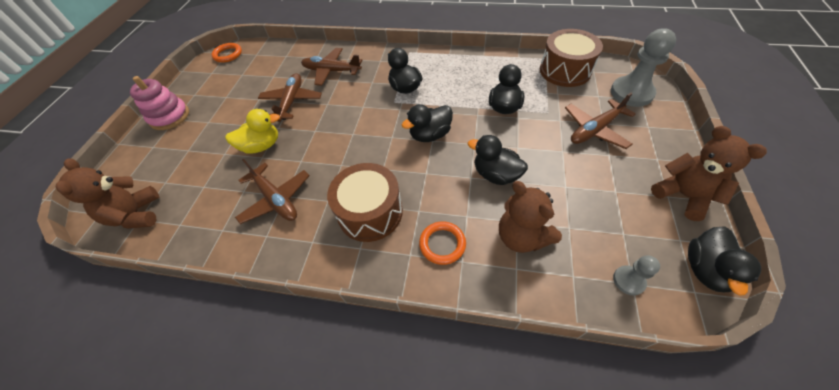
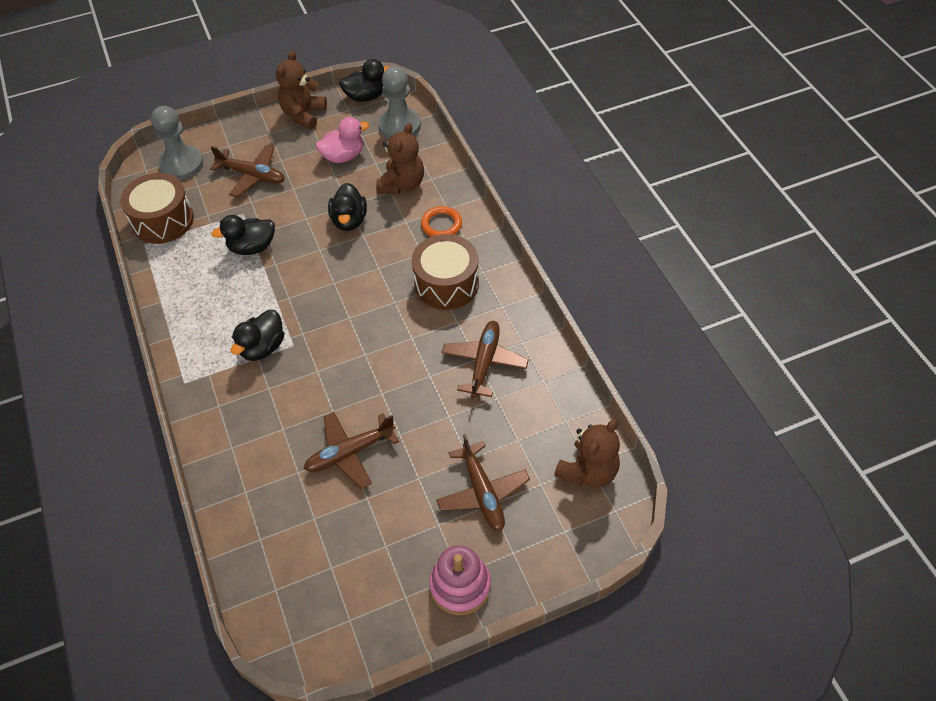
camera: 125 degrees left, 0 degrees up
(228, 54) = (296, 636): orange ring -> none
(261, 146) = (434, 429): yellow duck -> none
(331, 71) = (268, 449): brown plane -> brown plane (482, 492)
(430, 135) = (327, 287): black duck -> none
(593, 204) = (343, 156): none -> pink duck
(628, 280) = (400, 126): grey pawn -> grey pawn, size x1.94

